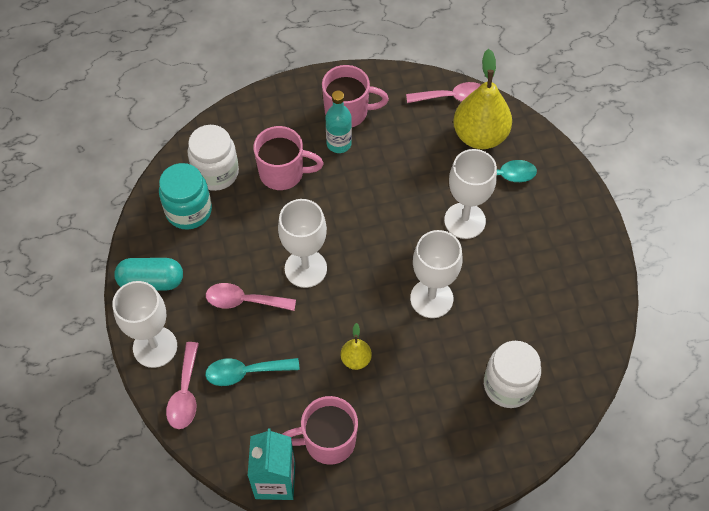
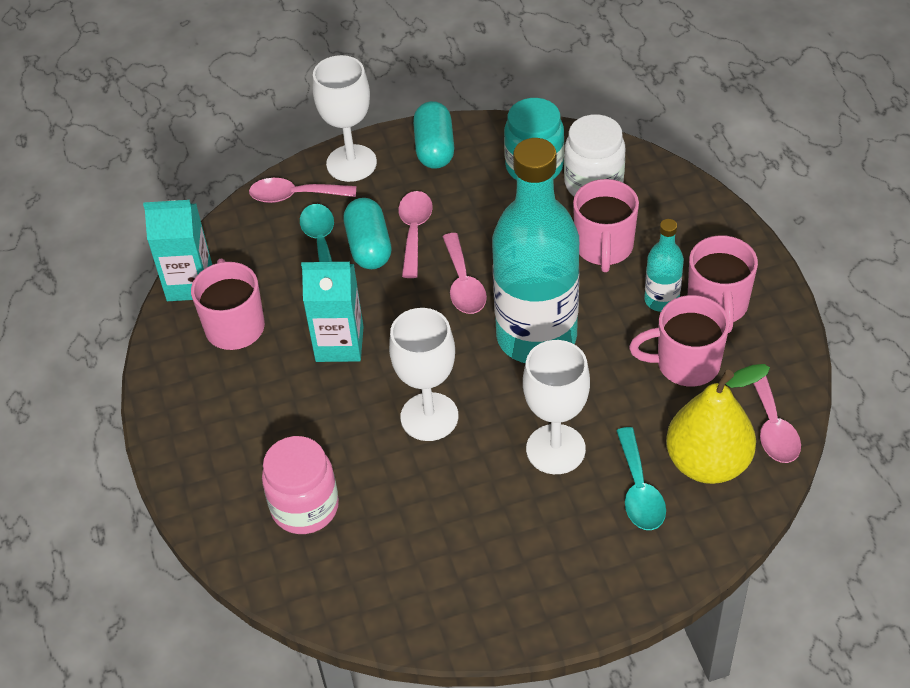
camera: 90 degrees right, 10 degrees down
(255, 335) = (369, 246): none -> turquoise capsule
(305, 268) = (463, 284): white goblet -> pink spoon
(356, 359) = (339, 344): yellow pear -> turquoise carton
(363, 224) = (536, 336): none -> turquoise bottle
(397, 137) = (685, 364): none -> pink mug
(508, 385) = (305, 507): white jar -> pink jar

